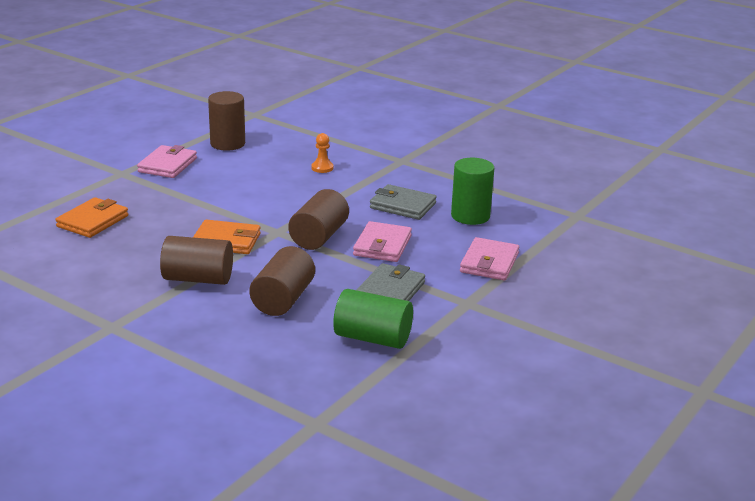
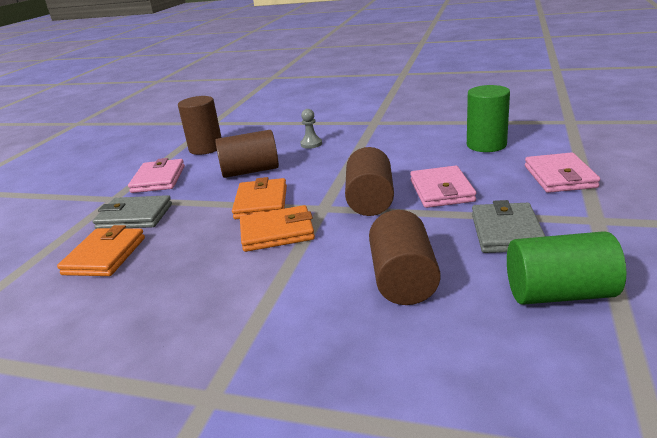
camera: 15 degrees left, 0 degrees up
(198, 279) = (279, 286): brown cylinder -> brown cylinder (250, 171)
(234, 212) = (261, 202): none -> orange wallet
(322, 168) = (311, 144): orange pawn -> grey pawn
(402, 206) = (417, 153): grey wallet -> grey wallet (134, 216)

